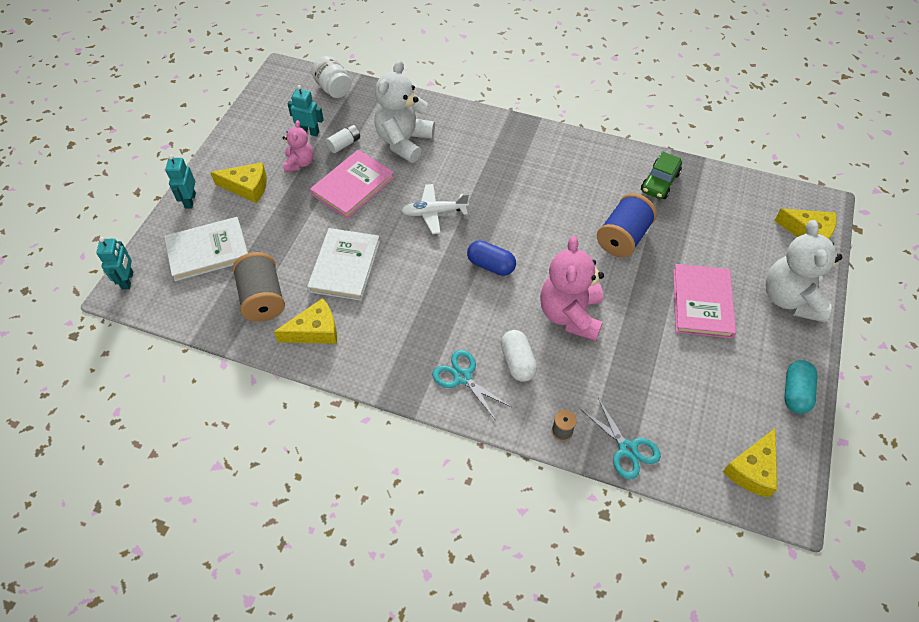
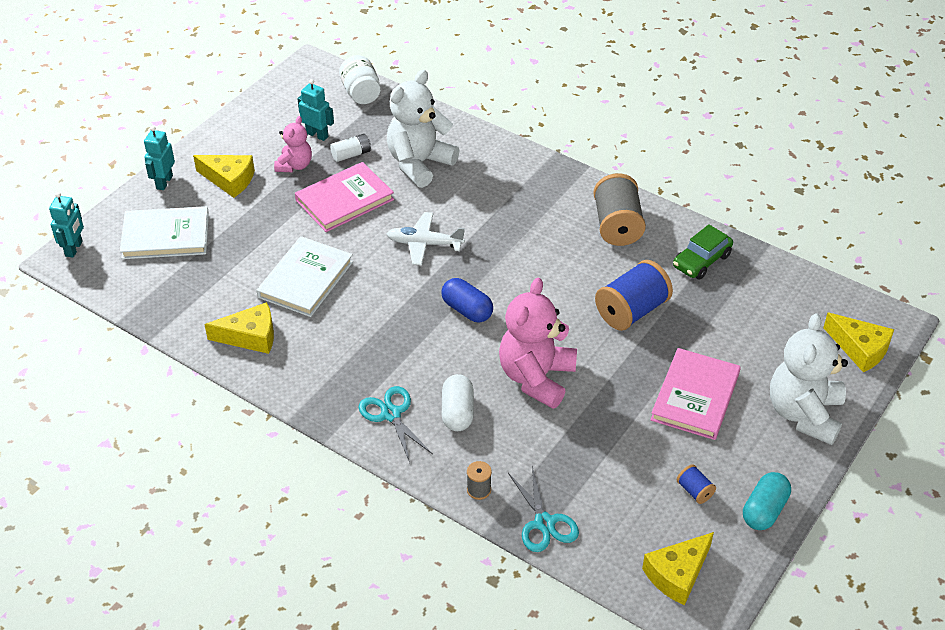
camera: 15 degrees right, 10 degrees down
(263, 298) = (207, 294): grey spool -> grey spool (617, 226)
(735, 388) = (694, 491): none -> blue spool

